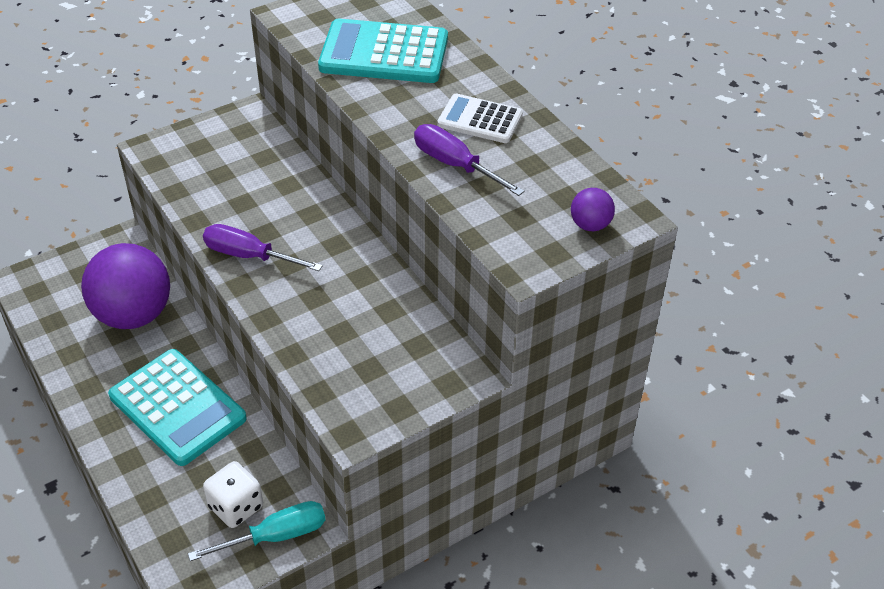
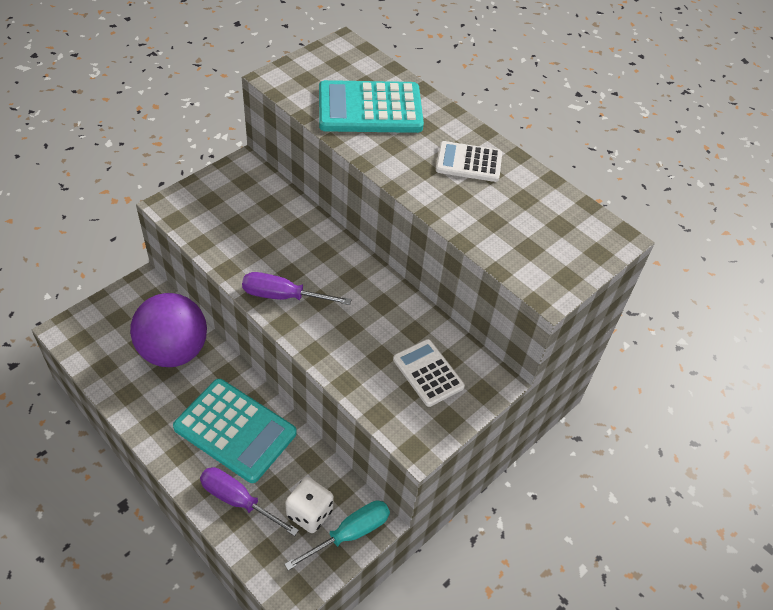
camera: 15 degrees left, 5 degrees up
(390, 356) = (428, 373): none -> white calculator
(455, 165) = (462, 206): purple screwdriver -> purple screwdriver (238, 501)
(590, 225) = (588, 249): purple ball -> none

